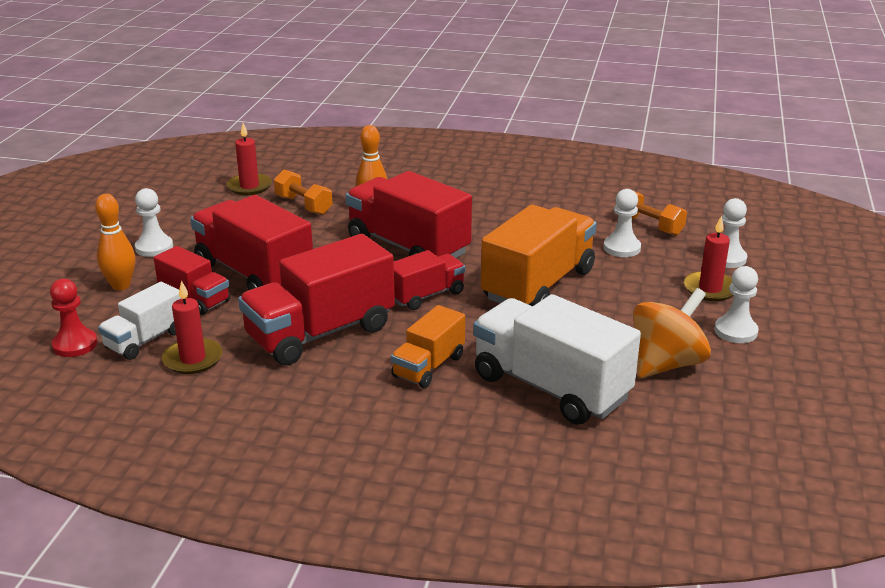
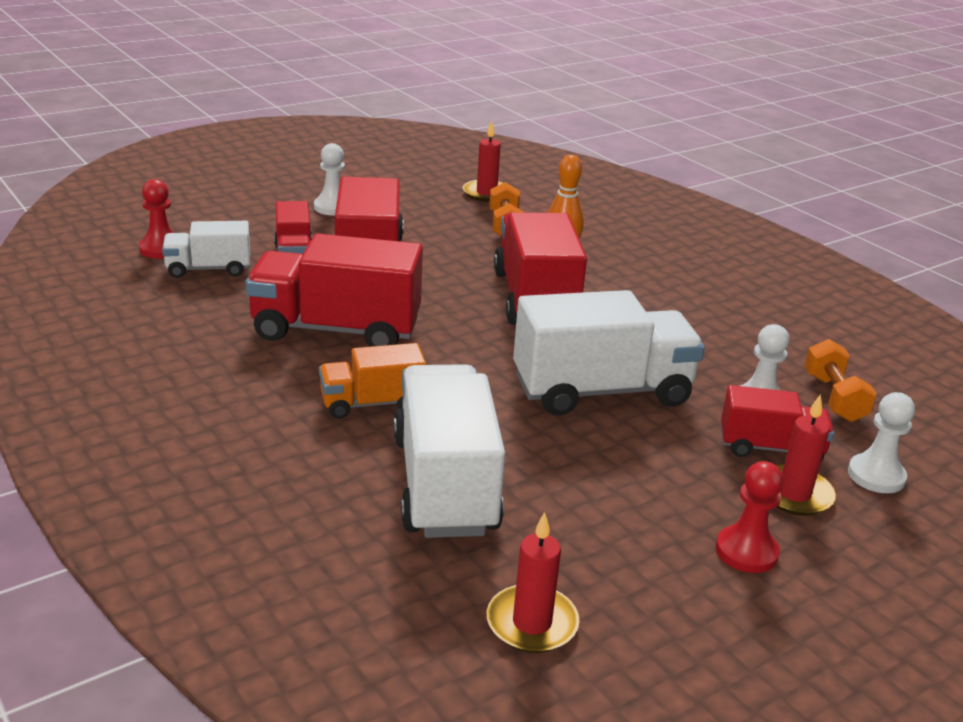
camera: 40 degrees right, 0 degrees up
(121, 285) = (262, 223): orange bowling pin -> none
(193, 359) = (213, 299): red candle -> red candle (532, 623)
(426, 295) = (477, 346): red truck -> red truck (770, 448)
(538, 285) = (601, 391): orange truck -> white truck
(666, 364) = (603, 534): orange spinning top -> none
(735, 331) = (746, 551): white pawn -> red pawn

